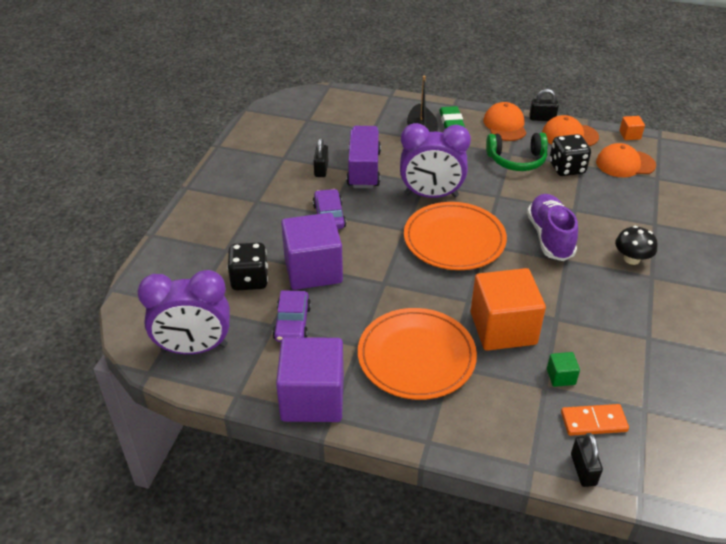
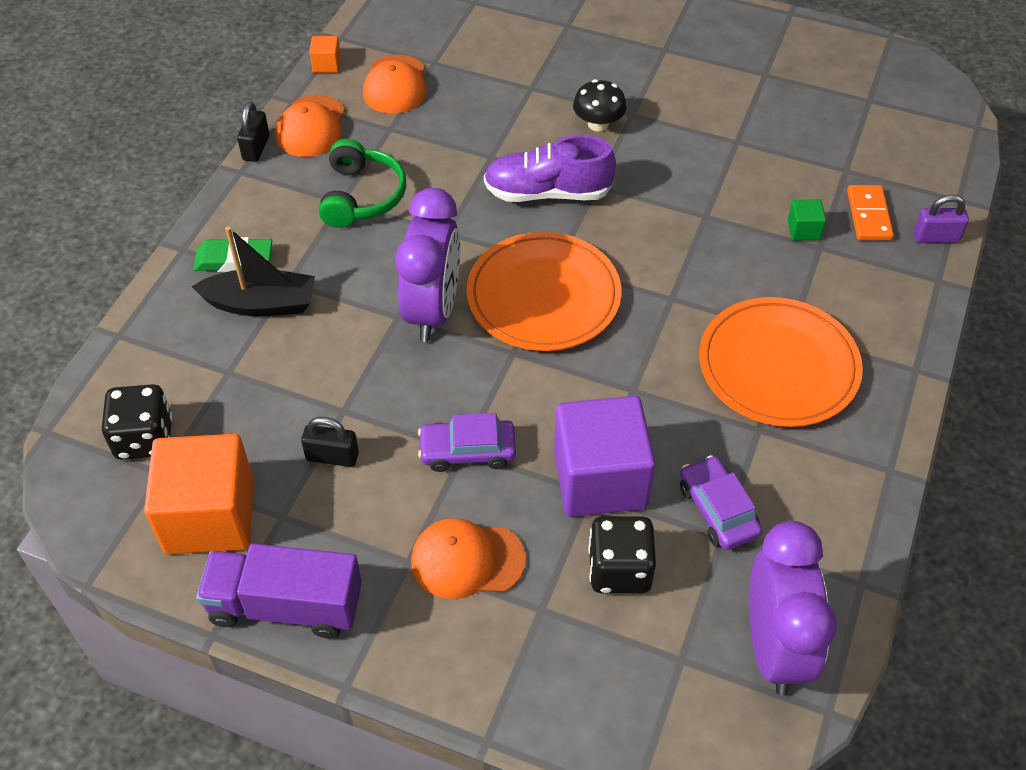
camera: 85 degrees left, 10 degrees up
(292, 323) = (717, 510): purple car -> purple car turned 120 degrees counterclockwise
(312, 398) = (860, 489): purple cube -> none
(364, 169) = (345, 393): purple truck -> purple truck (286, 606)
(503, 328) = (724, 270): orange cube -> orange cube (210, 516)
(505, 125) = (263, 194): orange cap -> orange cap (467, 560)
(567, 168) = (393, 145): black dice -> black dice (144, 438)
(583, 470) = (936, 237): black padlock -> purple padlock

